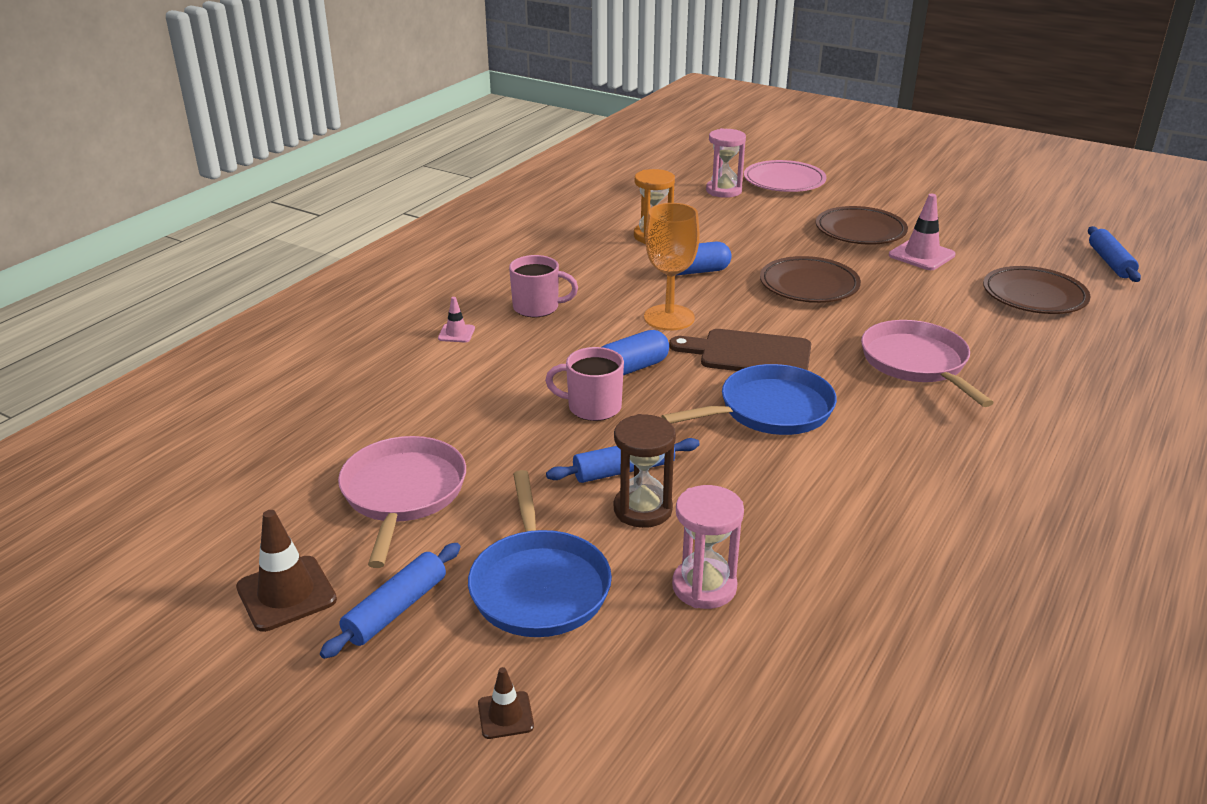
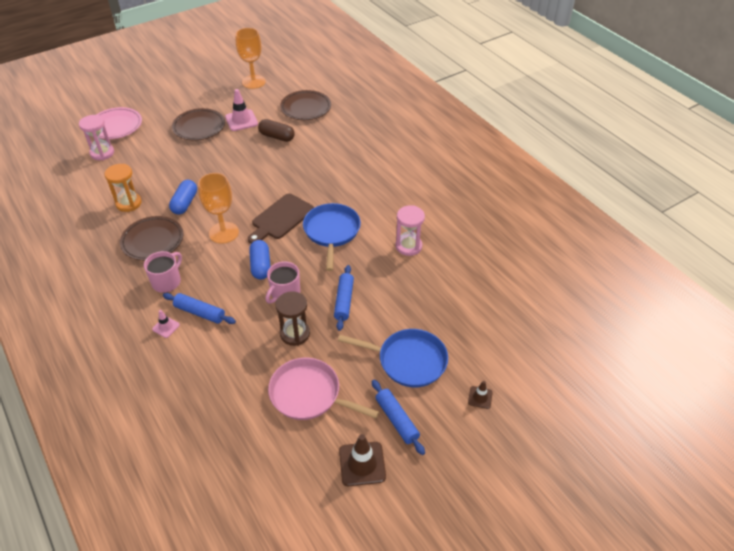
camera: 65 degrees left, 15 degrees up
(642, 509) = (376, 305): brown hourglass -> brown hourglass (295, 334)
(704, 587) = (437, 305): pink hourglass -> pink hourglass (408, 246)
(809, 285) = (236, 170): brown plate -> brown plate (153, 241)
(916, 363) = (329, 169): pink pan -> none
(927, 293) = (277, 136): none -> brown capsule
(1024, 236) = (253, 82): none -> orange goblet
(1110, 262) = (297, 72): blue rolling pin -> blue rolling pin (200, 312)

